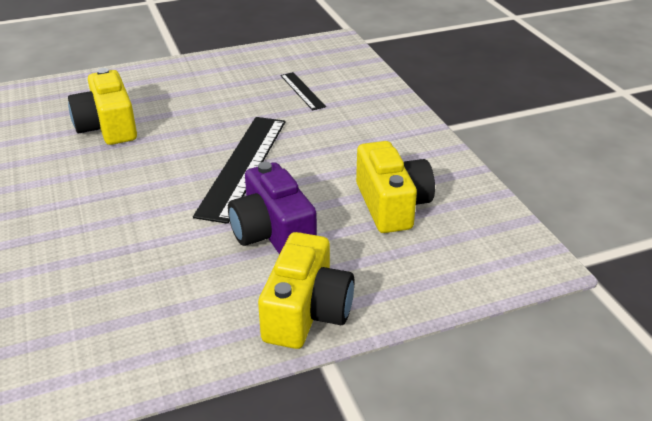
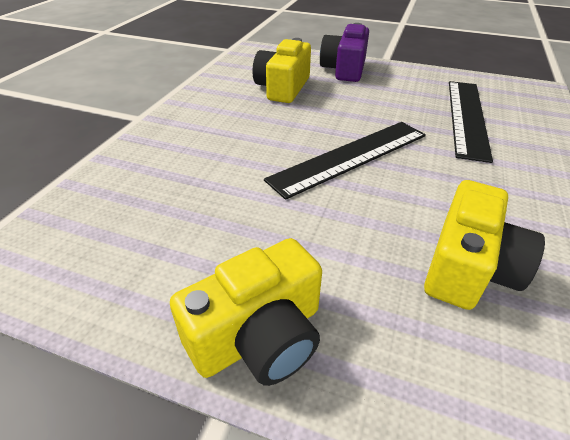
camera: 40 degrees right, 5 degrees up
(272, 233) = (314, 229): purple camera -> purple camera (344, 69)
(302, 91) = (466, 117): black ruler -> black ruler, size x1.98

